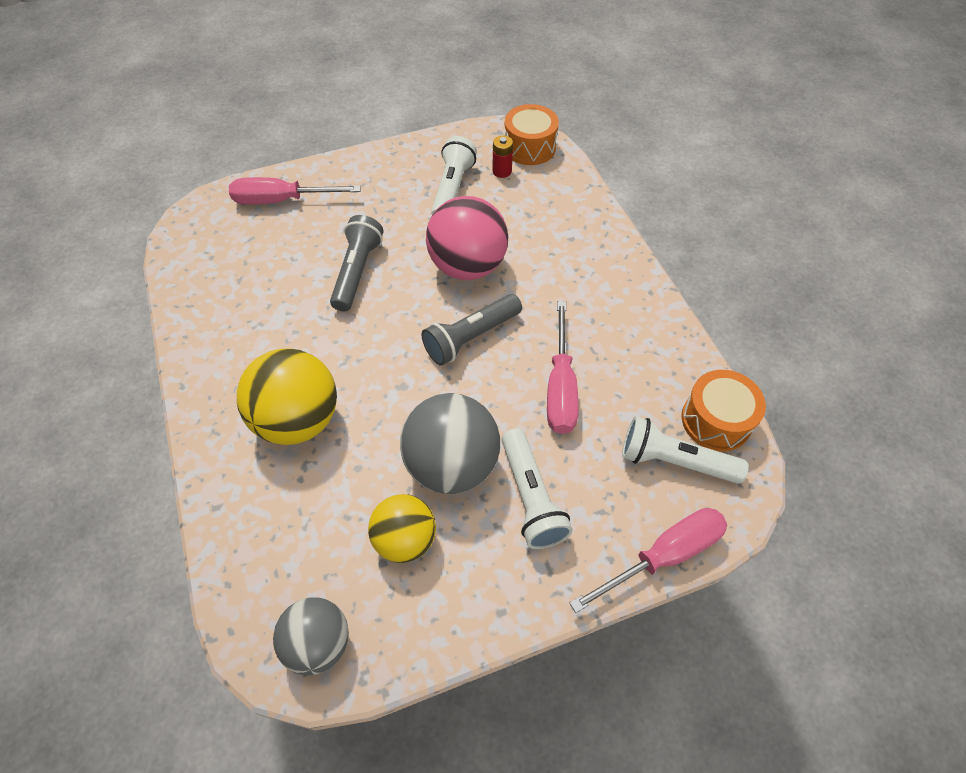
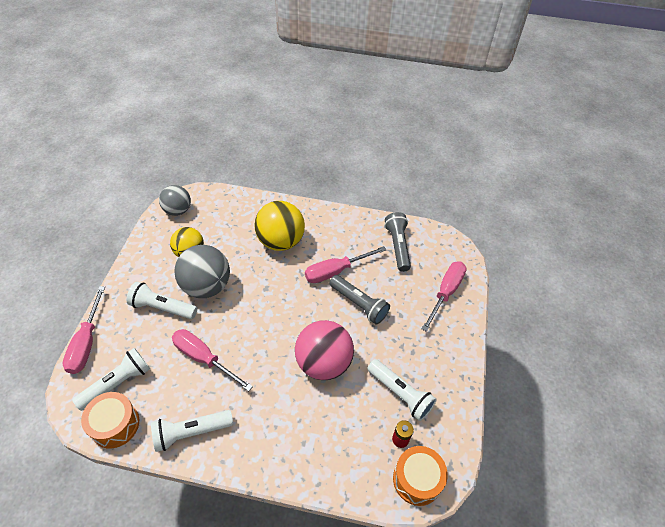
camera: 120 degrees right, 5 degrees down
(316, 321) = (336, 271): none -> pink screwdriver
(471, 337) = (270, 334): grey flashlight -> grey flashlight (397, 246)
(651, 338) = (191, 432): none -> white flashlight

